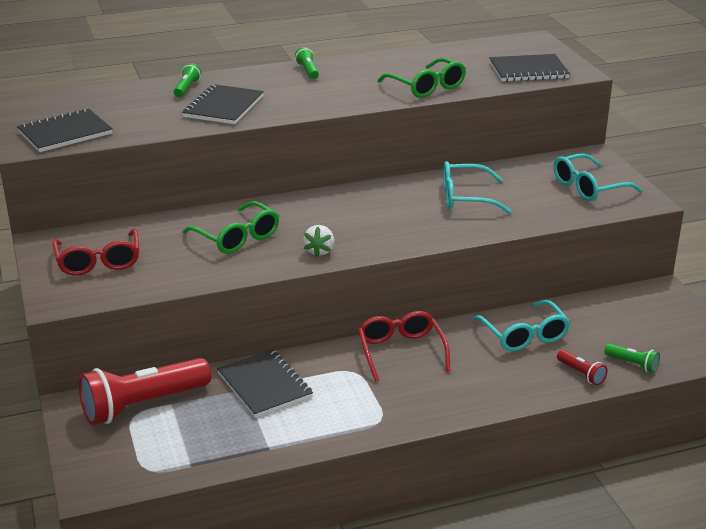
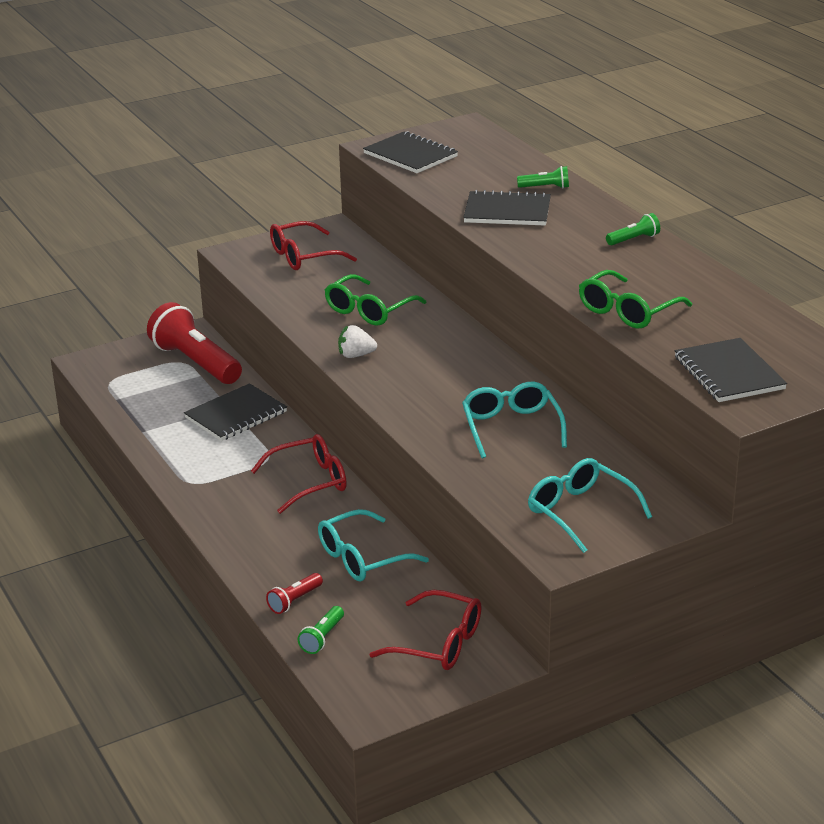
camera: 80 degrees right, 0 degrees up
(640, 313) = (437, 643): none -> red glasses

